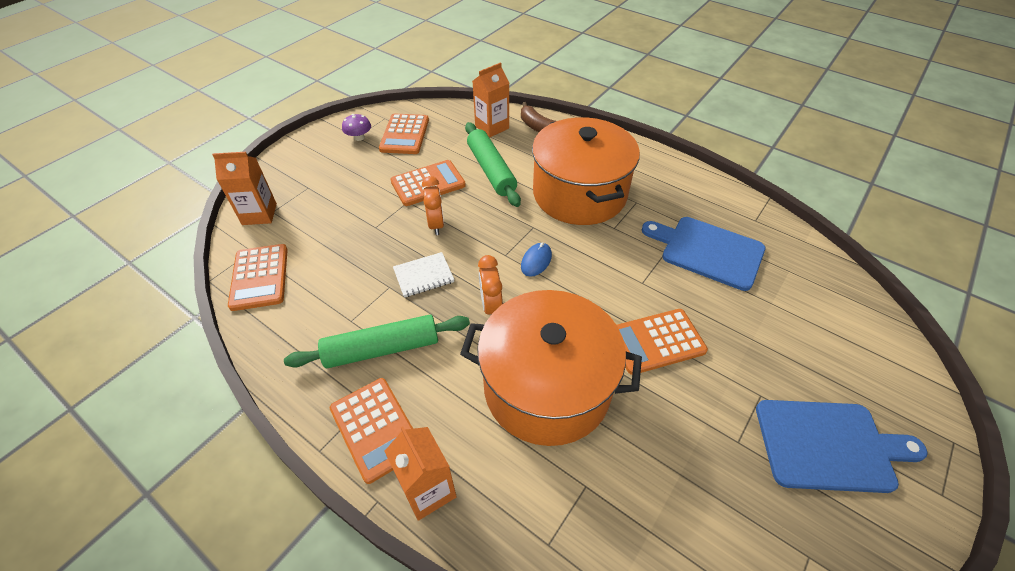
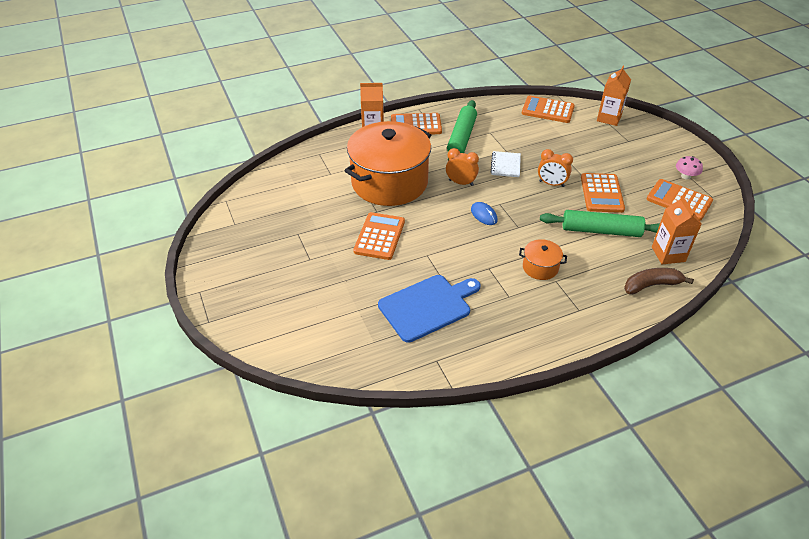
camera: 120 degrees right, 5 degrees down
(359, 137) = (685, 176): purple mushroom -> pink mushroom
(579, 194) = (540, 267): orange pot -> orange pot, size x0.41
(829, 445) = (262, 267): blue cutting board -> none

